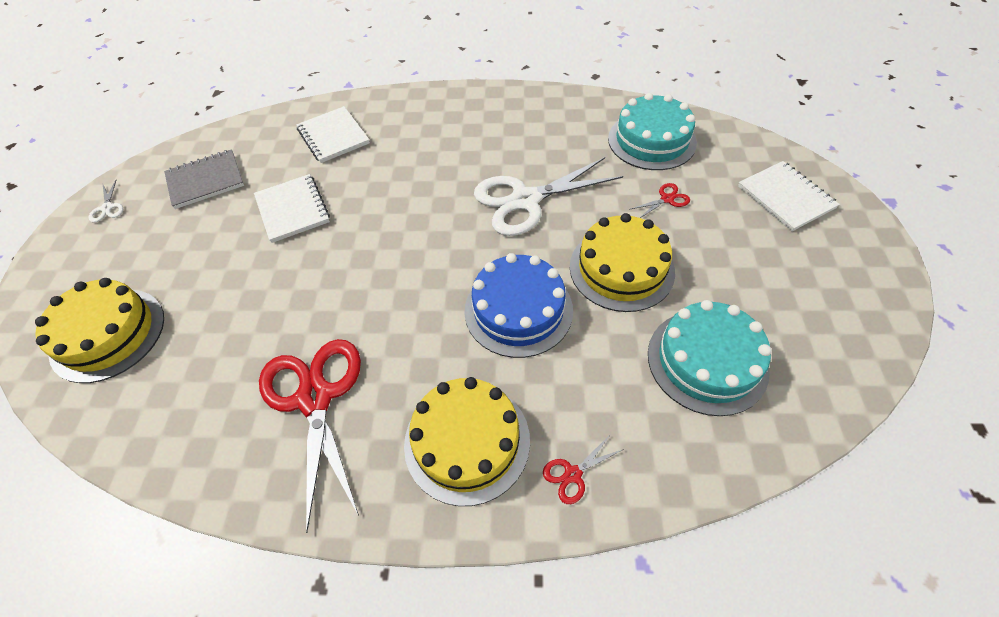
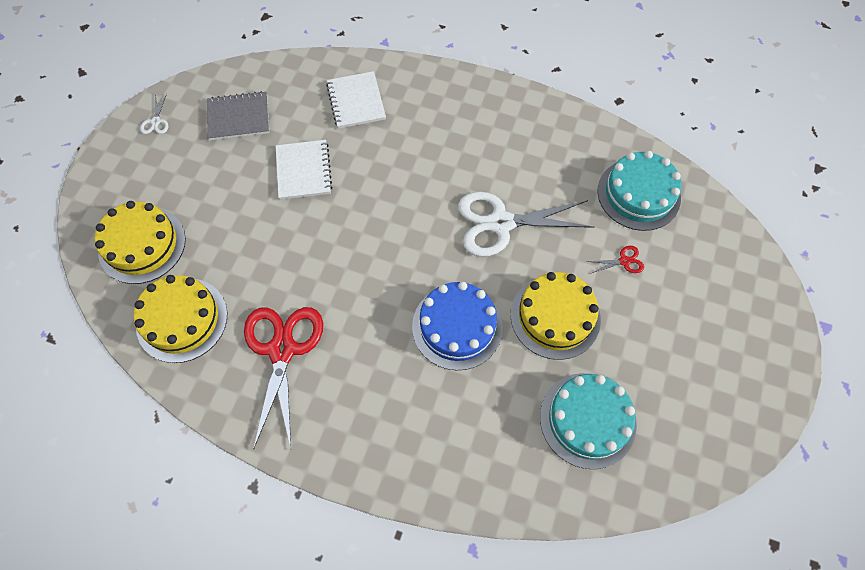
camera: 15 degrees right, 10 degrees up
(467, 441) = (382, 421): yellow cake -> yellow cake (182, 319)
(572, 474) = (448, 472): red scissors -> none
(785, 197) = (731, 293): white notebook -> none

